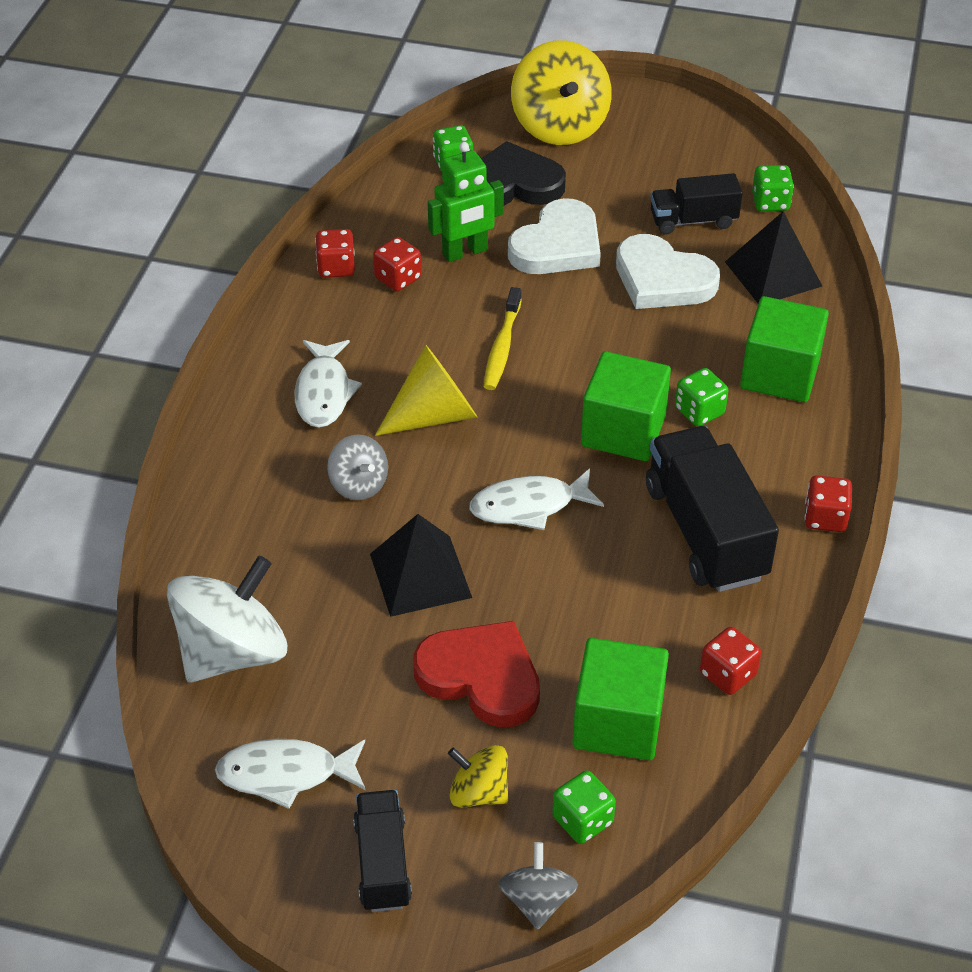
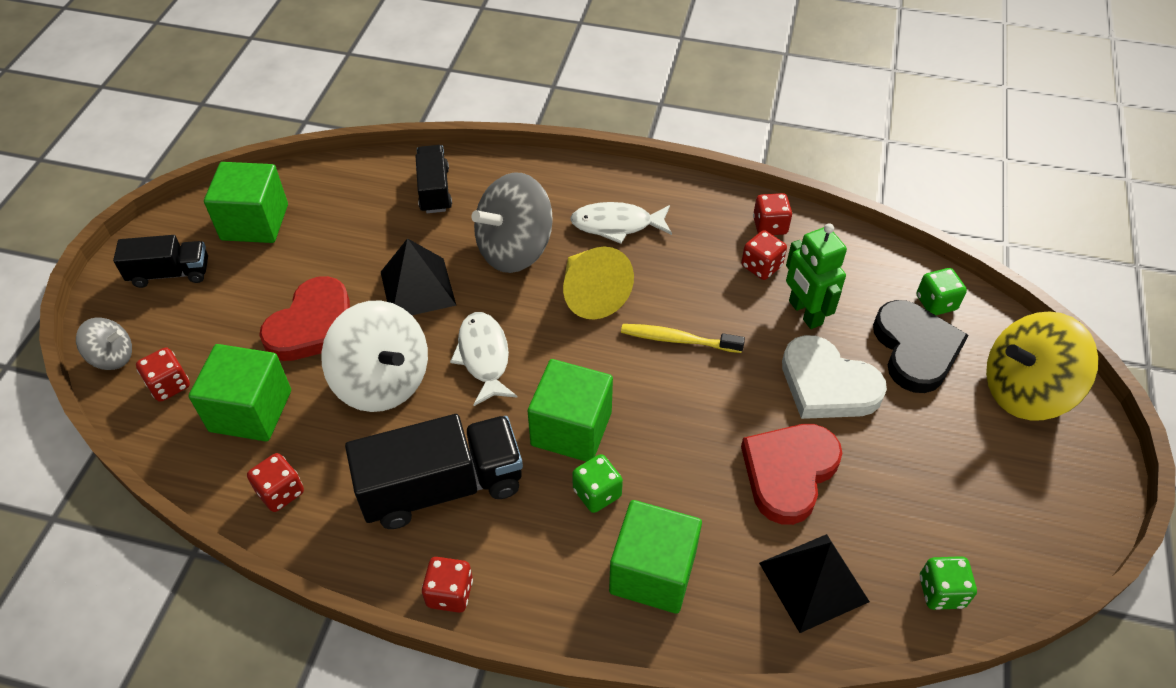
camera: 90 degrees right, 5 degrees up
(232, 652) = (362, 190): white spinning top -> white spinning top (383, 381)
(285, 774) = (255, 222): white fish -> green cube
(359, 484) = (515, 249): grey spinning top -> grey spinning top, size x1.90
(478, 792) = (211, 324): yellow spinning top -> none
(582, 820) = (169, 385): green dice -> red dice
(662, 279) = (789, 473): white heart -> red heart
(693, 221) = (891, 508): black truck -> black truck (434, 190)

